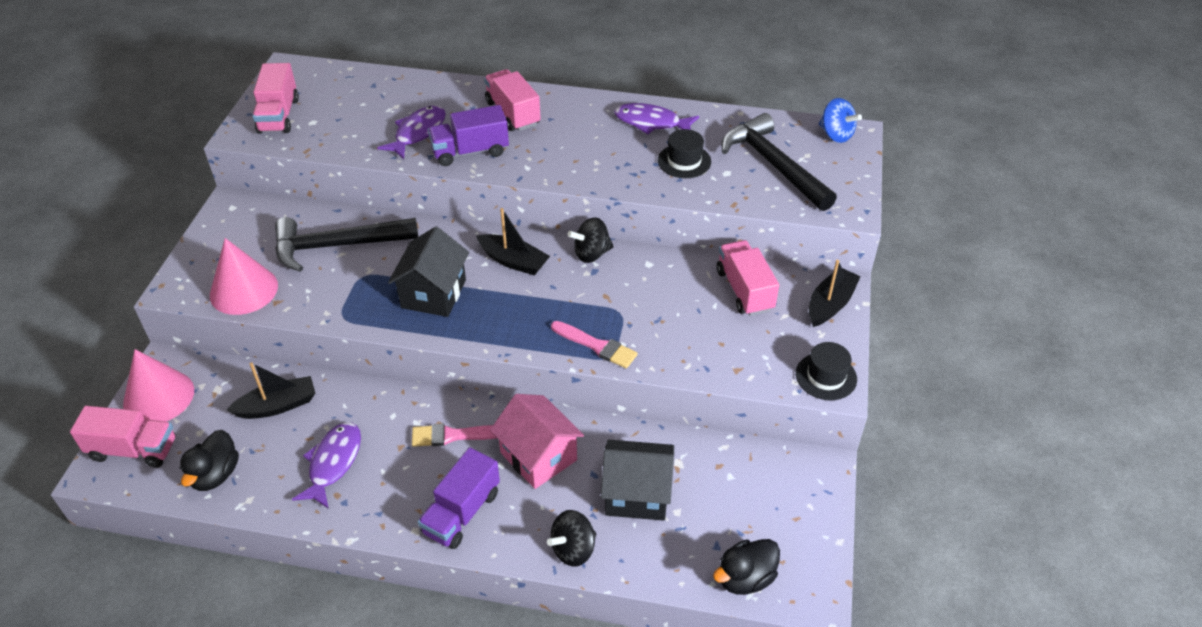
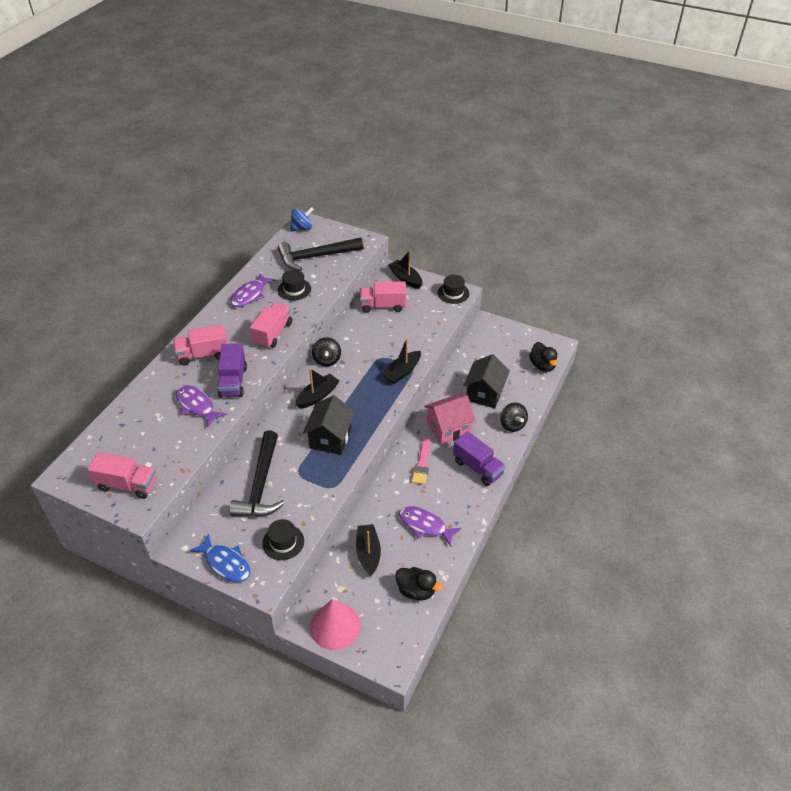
camera: 75 degrees left, 0 degrees up
(133, 449) = (380, 641): pink truck -> pink truck (273, 333)
(209, 247) = (225, 563): none -> blue fish
(244, 290) = (283, 542): pink cone -> black hat
(433, 294) = (330, 438): black house -> black house turned 75 degrees clockwise
(597, 346) = (402, 372): pink brush -> black boat

